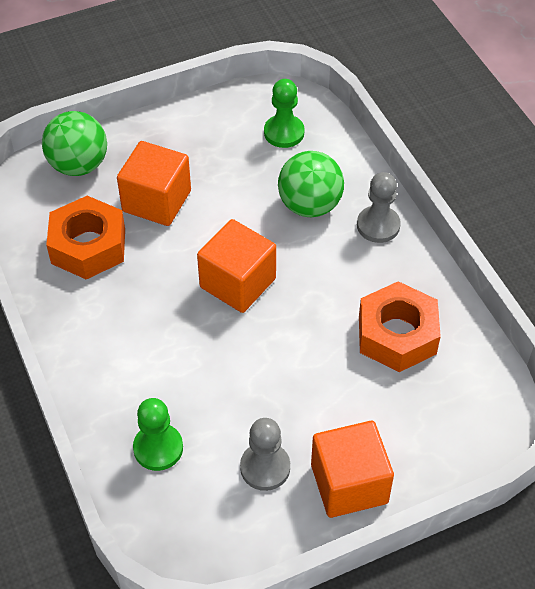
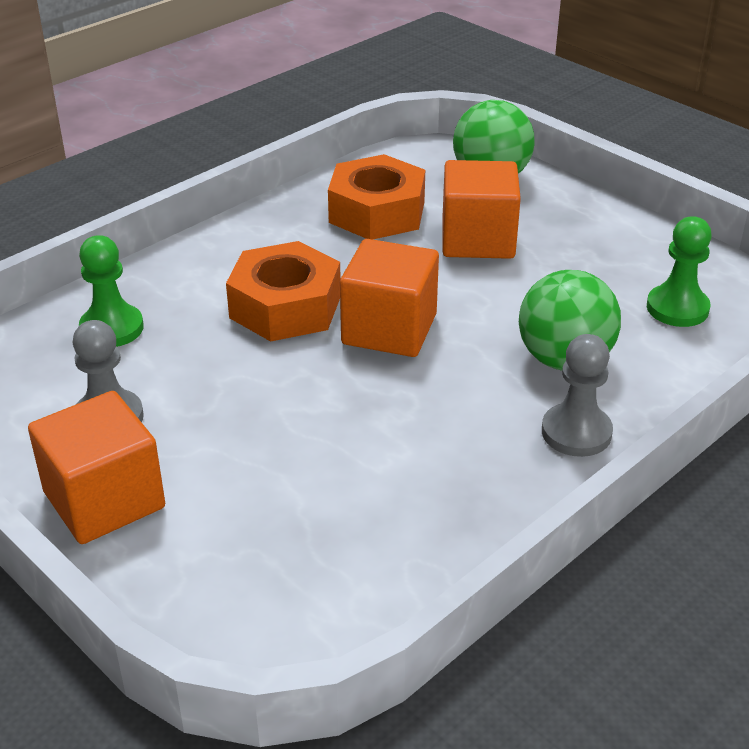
camera: 70 degrees right, 15 degrees down
(397, 335) = (382, 495): orange nut -> orange nut (285, 307)

